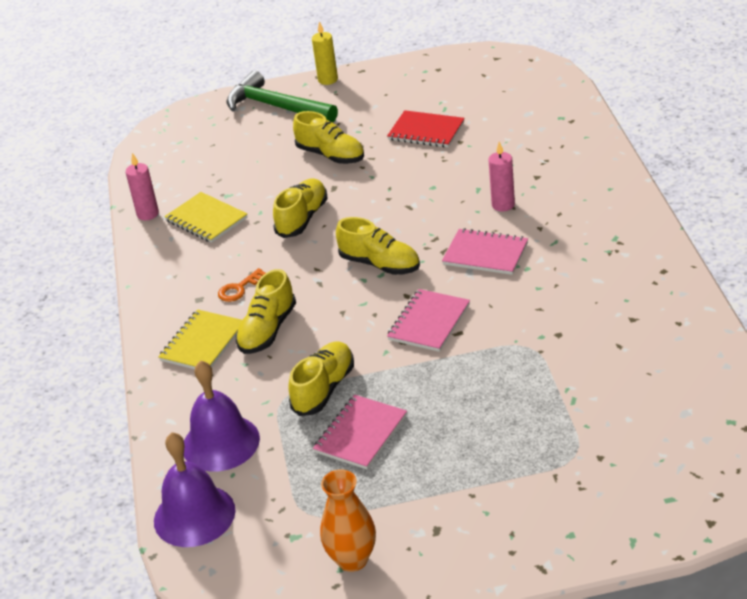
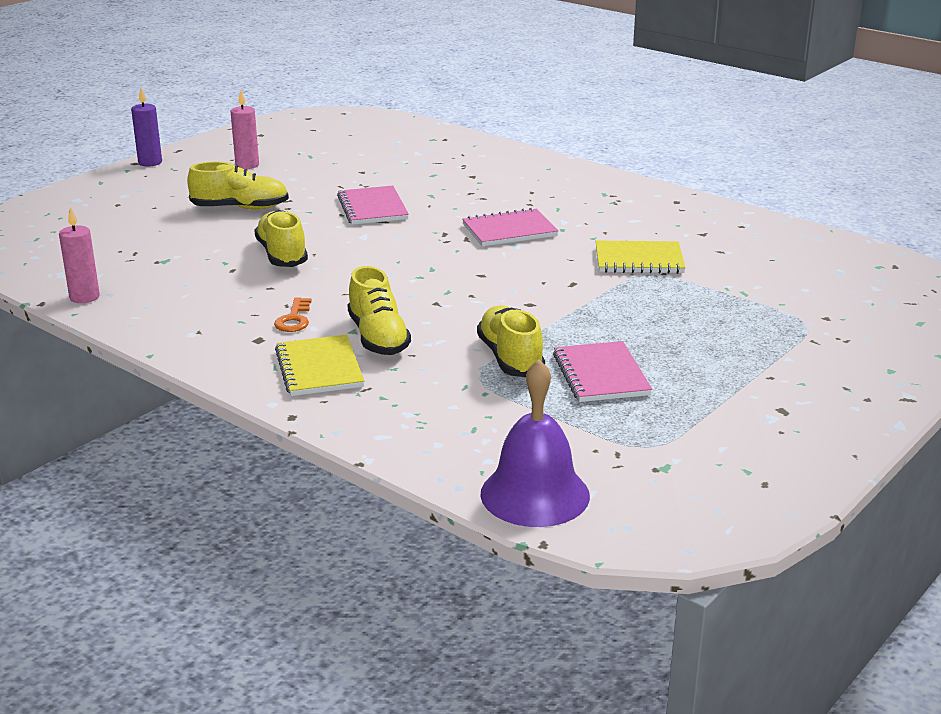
camera: 45 degrees left, 10 degrees down
(206, 219) = (168, 283): yellow notebook -> yellow notebook (639, 260)
(221, 443) = (468, 431): purple bell -> none
(276, 107) = (119, 191): green hammer -> none
(328, 80) = (150, 162): yellow candle -> purple candle
(352, 559) = (747, 459): orange vase -> none
(380, 264) = (419, 263): yellow shoe -> none
(426, 131) = (316, 172): red notebook -> none
(429, 322) = (534, 285): pink notebook -> pink notebook (372, 208)
(503, 205) = (472, 198): pink candle -> pink candle (247, 165)

